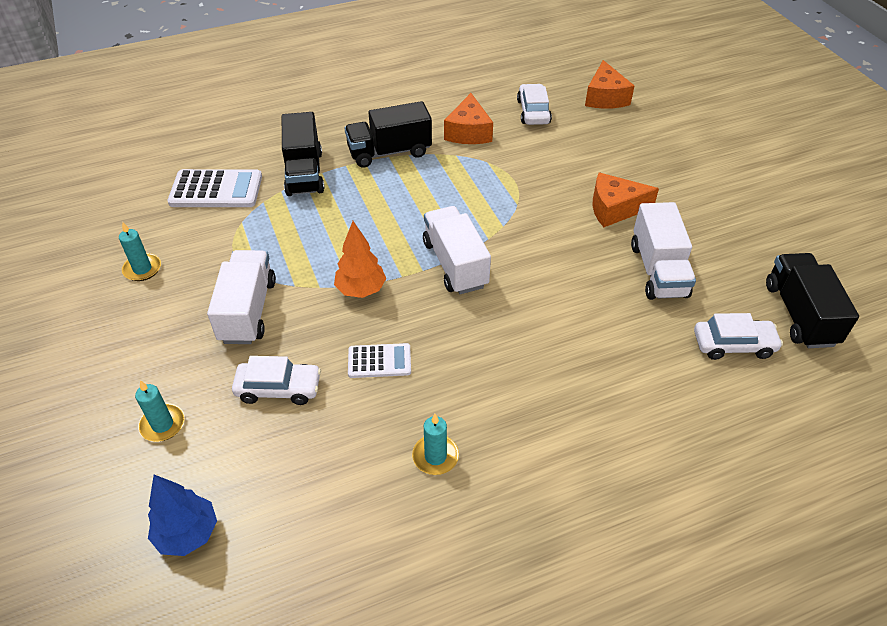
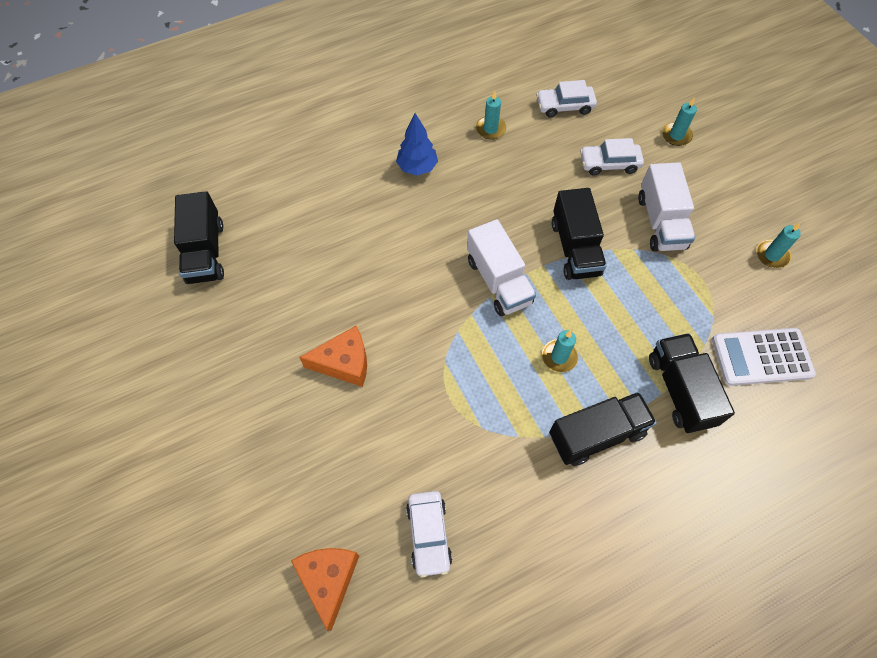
camera: 175 degrees right, 15 degrees up
(188, 534) = (626, 81): blue tree -> blue tree (417, 167)
(361, 290) = (575, 248): orange tree -> black truck
(379, 361) = (543, 188): white calculator -> none
(406, 201) = (559, 357): none -> turquoise candle
(468, 132) = (509, 482): orange cheese -> none
(658, 270) = (315, 288): white truck -> none
(733, 345) = (270, 221): white car -> white car (564, 106)

